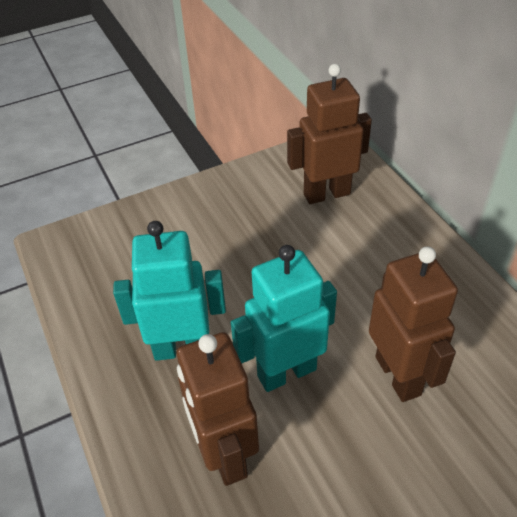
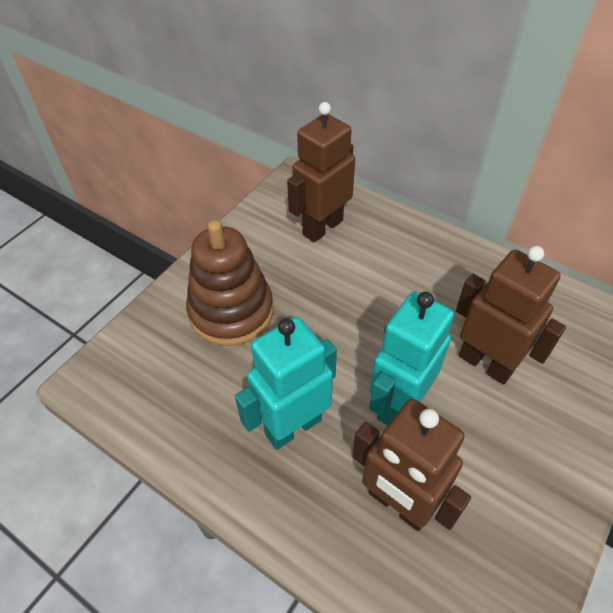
camera: 30 degrees left, 5 degrees up
(197, 235) = (231, 311): none -> brown stacking toy

